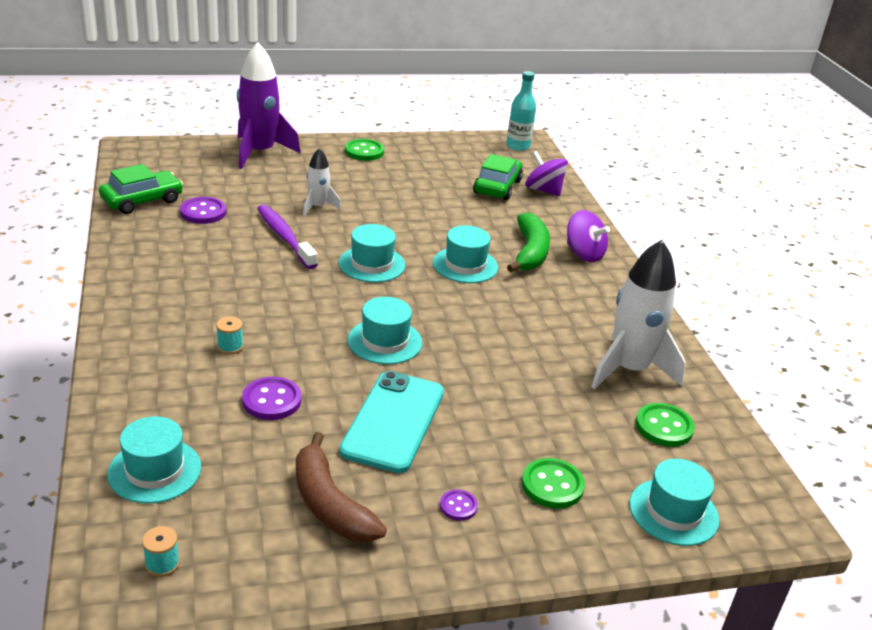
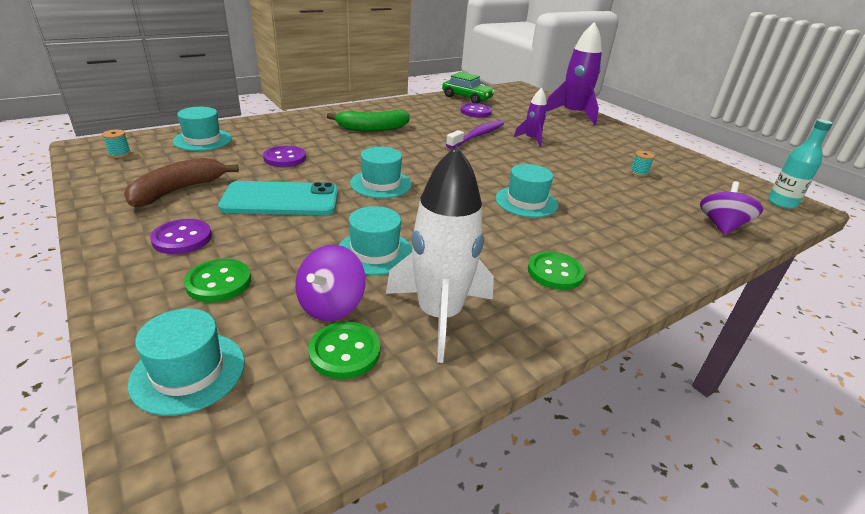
camera: 70 degrees right, 0 degrees up
(230, 346) = (335, 139): turquoise spool -> turquoise spool (639, 172)
(318, 207) = (531, 139): white rocket -> purple rocket
(364, 151) = (636, 143): green button -> green button (555, 272)
(371, 264) = (479, 166): turquoise hat -> turquoise hat (375, 252)
(458, 506) = (182, 238): purple button -> purple button, size x1.71
(497, 187) = (683, 201): green car -> none
(530, 252) = (591, 231): green banana -> green banana (372, 128)
(584, 254) = (634, 263): purple spinning top -> purple spinning top (331, 305)

